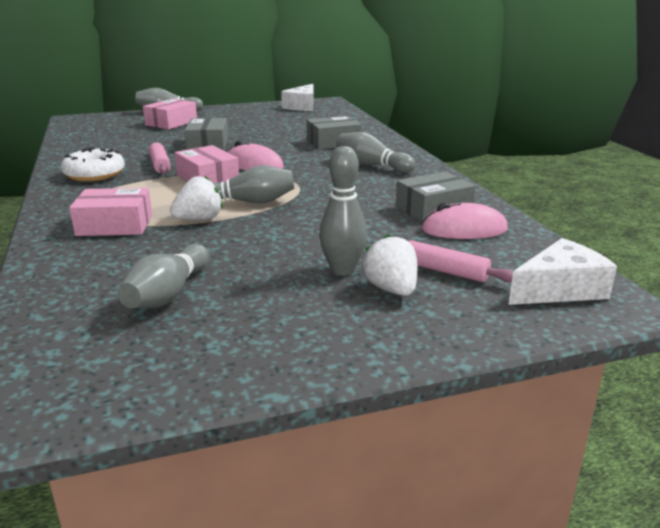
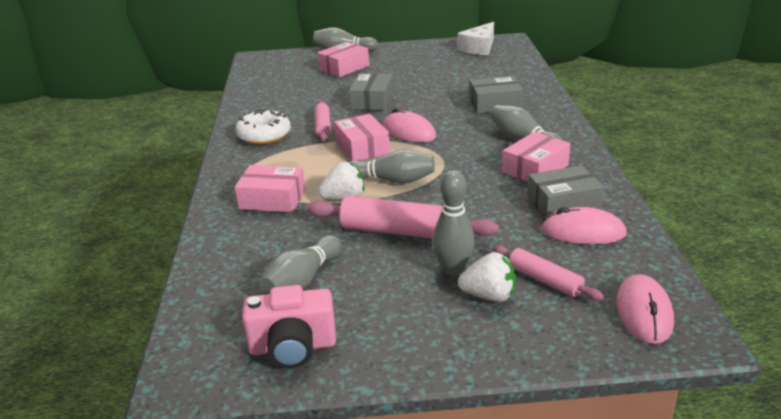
camera: 15 degrees right, 5 degrees up
(171, 361) = (293, 347): none -> pink camera
(271, 242) = (400, 231): none -> pink rolling pin
(391, 289) = (489, 296): white strawberry -> white strawberry turned 105 degrees clockwise
(393, 185) = (535, 169): none -> pink box
(560, 289) = (644, 312): white cheese -> pink mouse

